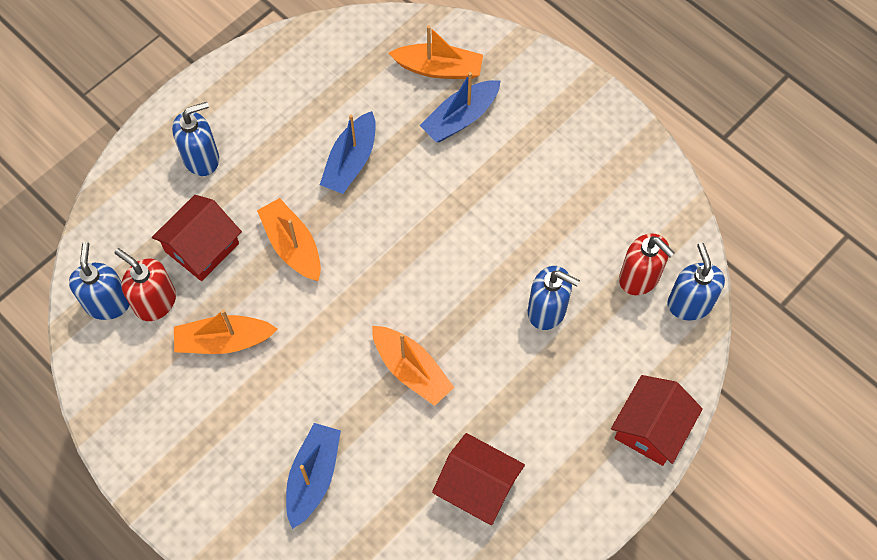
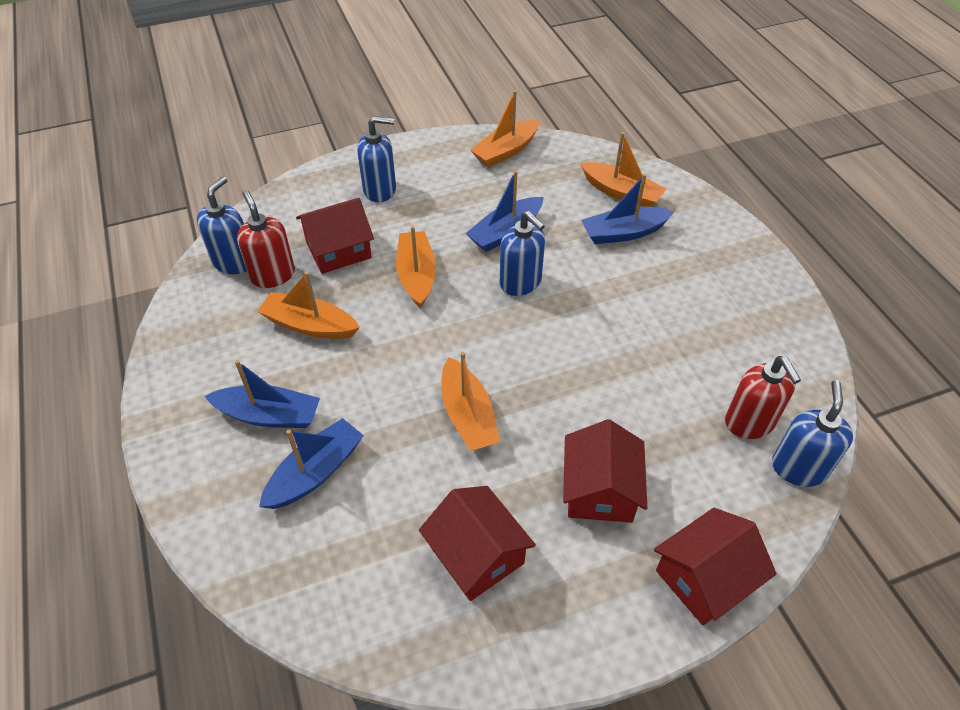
camera: 25 degrees right, 15 degrees down
(242, 444) = (269, 415): none -> blue boat
(302, 57) = (506, 151): none -> orange boat
(547, 310) = (635, 415): blue soap dispenser -> blue soap dispenser (520, 282)
(547, 390) = (600, 490): none -> red house

